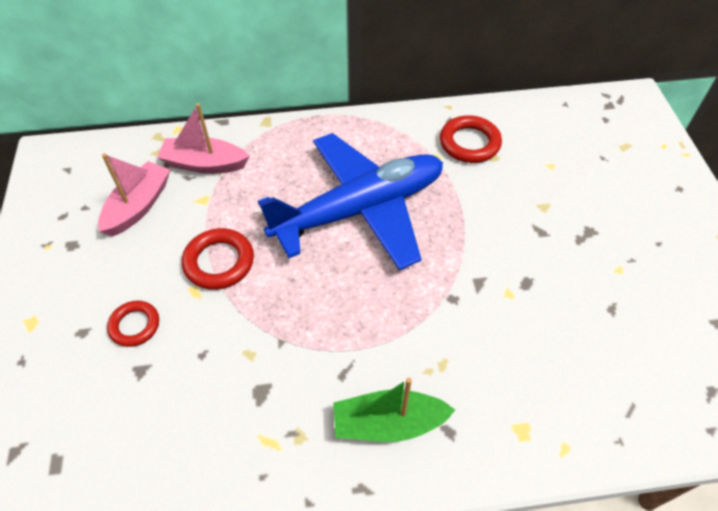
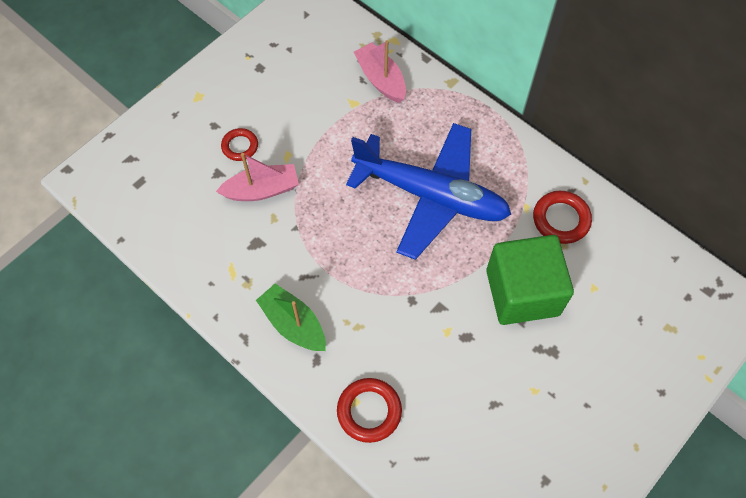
camera: 50 degrees right, 10 degrees up
(138, 206) = (316, 74): pink boat -> pink boat (262, 190)
(219, 262) = (318, 151): red ring -> red ring (369, 411)
(516, 213) = (522, 292): none -> green cube

